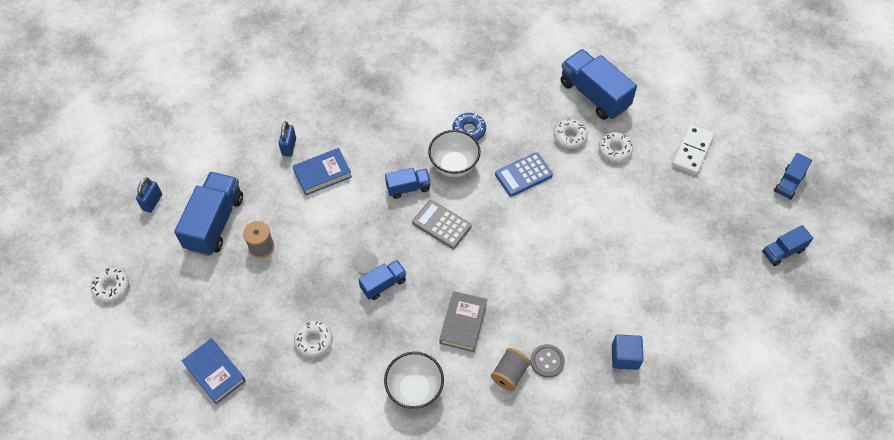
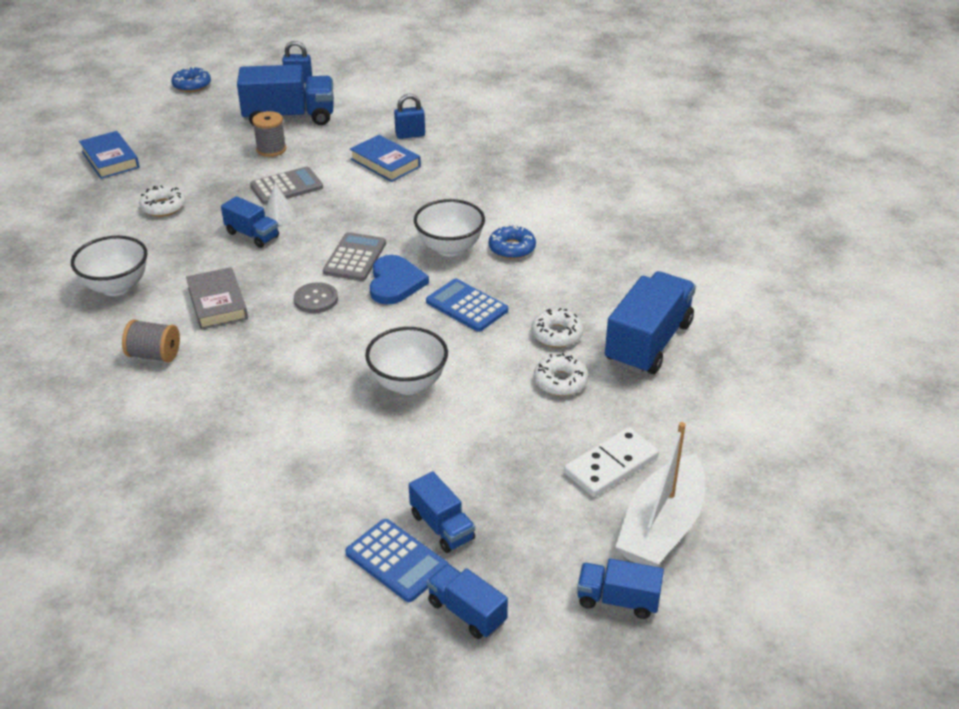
camera: 70 degrees right, 20 degrees down
(111, 287) = (192, 85): white donut -> blue donut
(215, 372) = (110, 159): blue book -> blue book turned 60 degrees counterclockwise
(325, 247) = (286, 187): none -> grey calculator
(408, 188) = (397, 222): blue truck -> blue truck (442, 527)
(463, 323) = (217, 303): grey book -> grey book turned 75 degrees clockwise
(481, 208) = (395, 283): none -> blue heart
(547, 361) = (181, 383): grey button -> grey button (316, 299)
(591, 229) = (408, 384): none -> white bowl
(625, 357) = (206, 455): blue cube -> none
(692, 151) = (611, 465): white domino -> white domino turned 45 degrees counterclockwise
(739, 274) = (397, 561): none -> blue calculator
(744, 146) = (661, 527): none -> white boat

